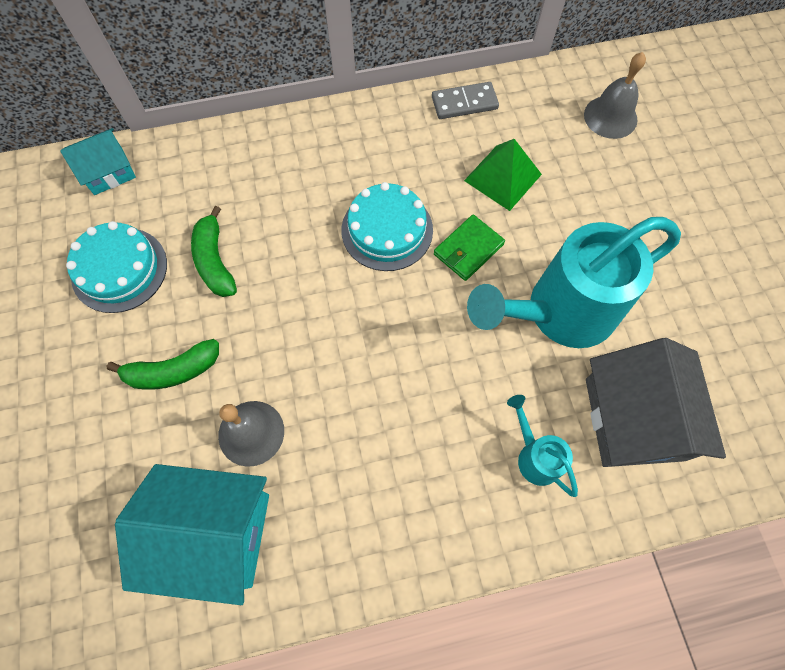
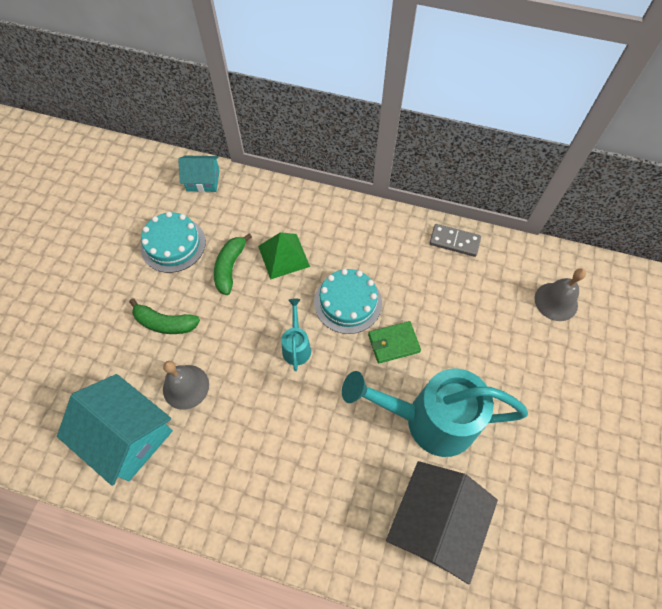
camera: 30 degrees right, 5 degrees down
(502, 177) = (448, 306): green pyramid -> green pyramid (283, 256)
(535, 456) = (350, 507): turquoise watering can -> turquoise watering can (296, 346)

